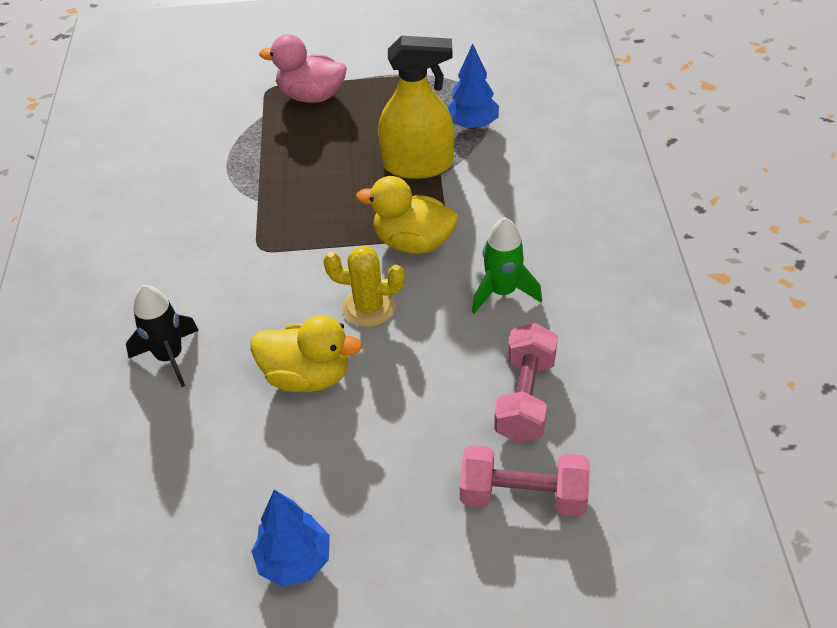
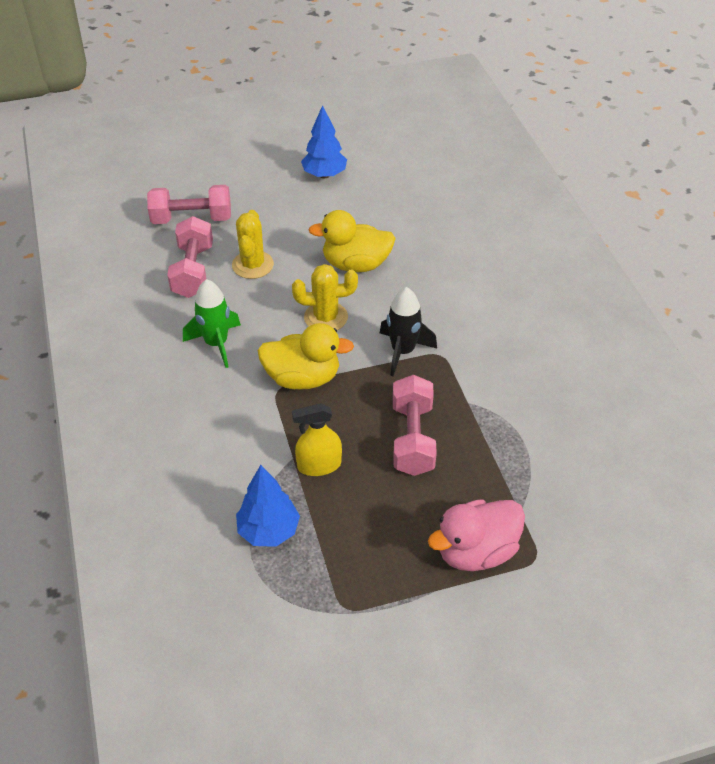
camera: 165 degrees right, 0 degrees up
(170, 357) = (465, 264): black rocket -> black rocket (403, 351)
(311, 96) = (476, 551): pink duck -> pink duck turned 150 degrees clockwise
(325, 176) = (412, 438): none -> pink dumbbell
(418, 165) = (319, 465): yellow spray bottle -> yellow spray bottle, size x0.59
(443, 396) = (252, 265): none -> yellow cactus

